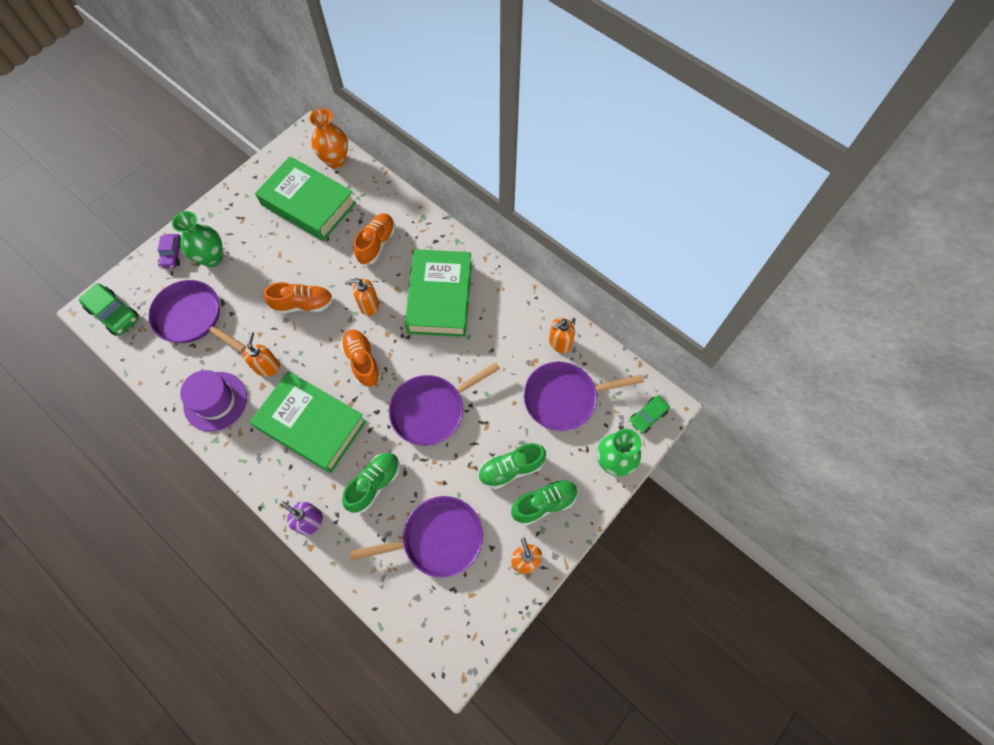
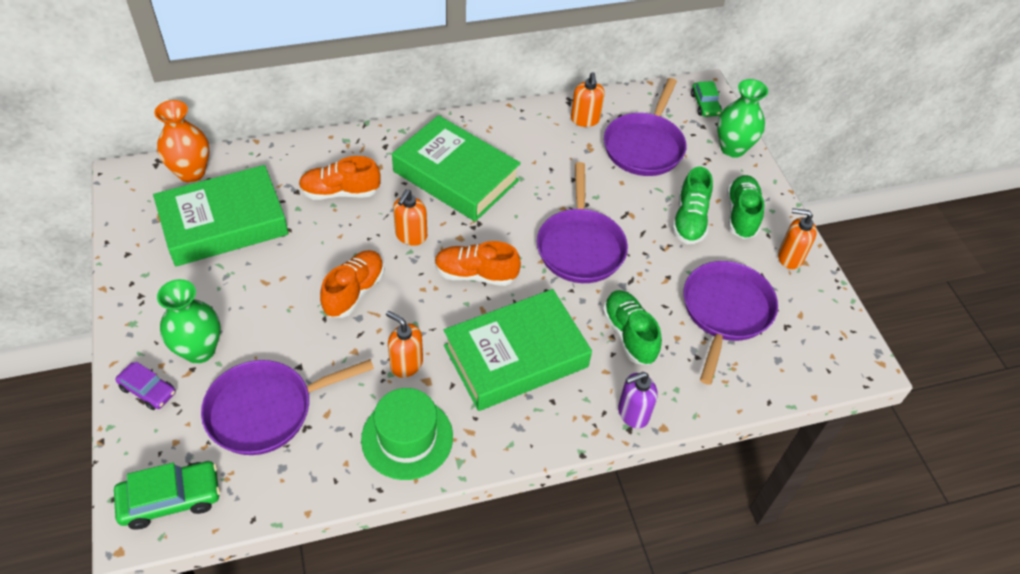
camera: 60 degrees left, 15 degrees down
(215, 401) = (407, 438): purple hat -> green hat
(376, 244) = (340, 192): orange shoe -> orange shoe turned 60 degrees counterclockwise

